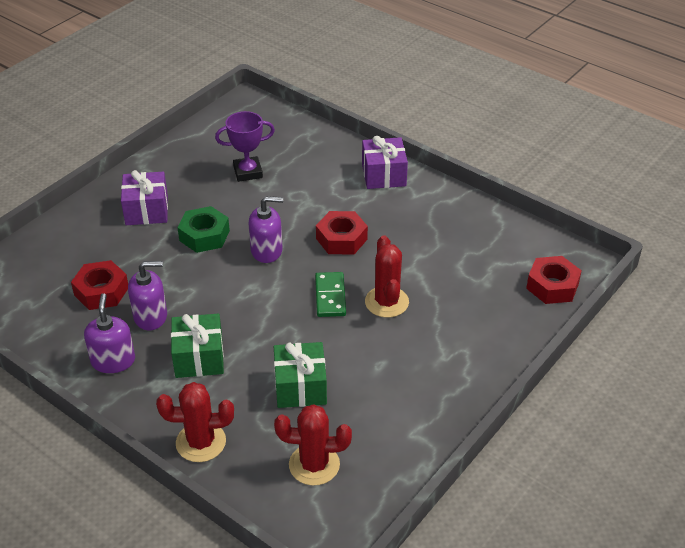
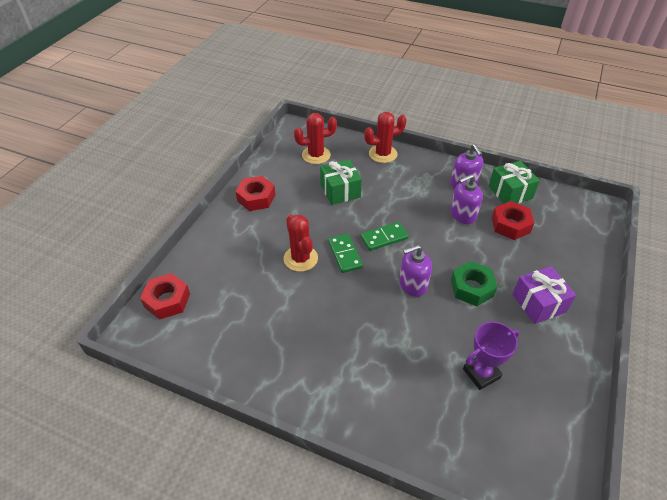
camera: 165 degrees right, 5 degrees up
(199, 358) = (412, 195): green gift -> green gift (510, 192)
(271, 307) = (384, 238): none -> green domino
(341, 239) = (355, 310): red nut -> red nut (256, 198)
(384, 175) = (341, 404): purple gift -> none

